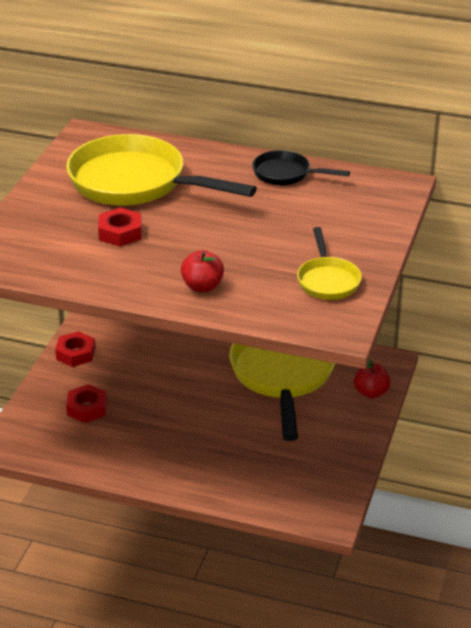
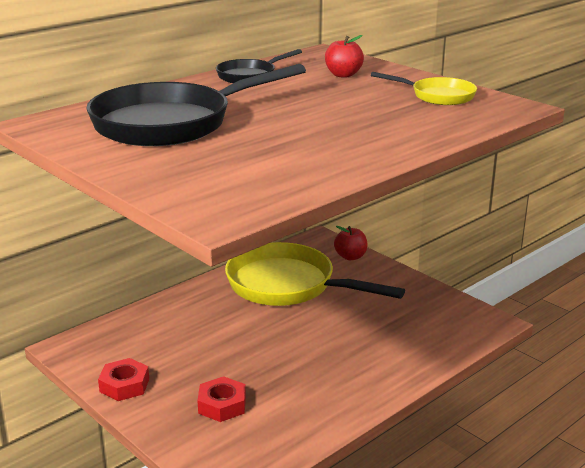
camera: 60 degrees left, 10 degrees down
(120, 233) = (255, 146): red nut -> none
(136, 183) = (172, 123): yellow pan -> black pan
(202, 286) = (398, 135): red apple -> red apple (343, 75)

